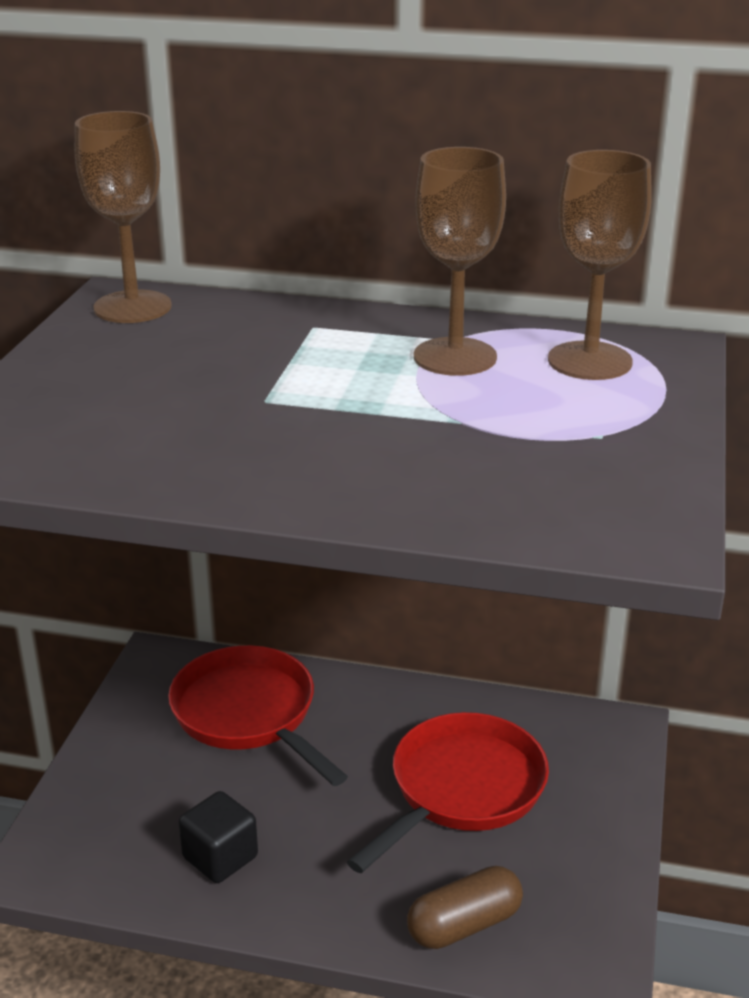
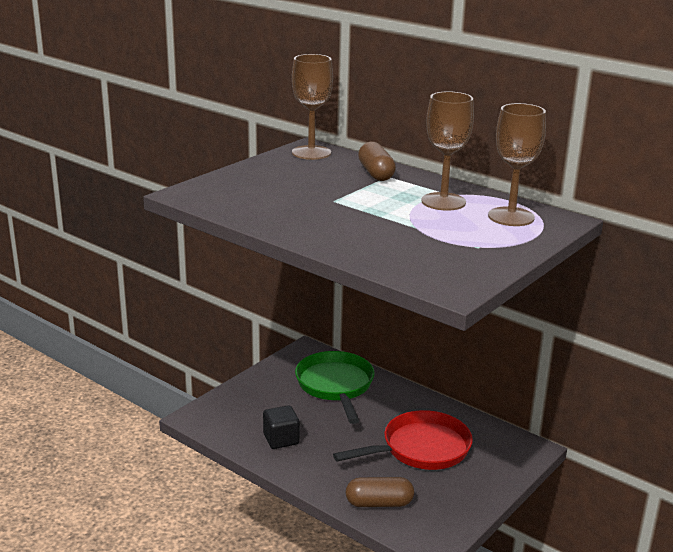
camera: 25 degrees right, 5 degrees down
(249, 714) = (335, 386): red pan -> green pan
(287, 325) = (376, 173): none -> brown capsule

